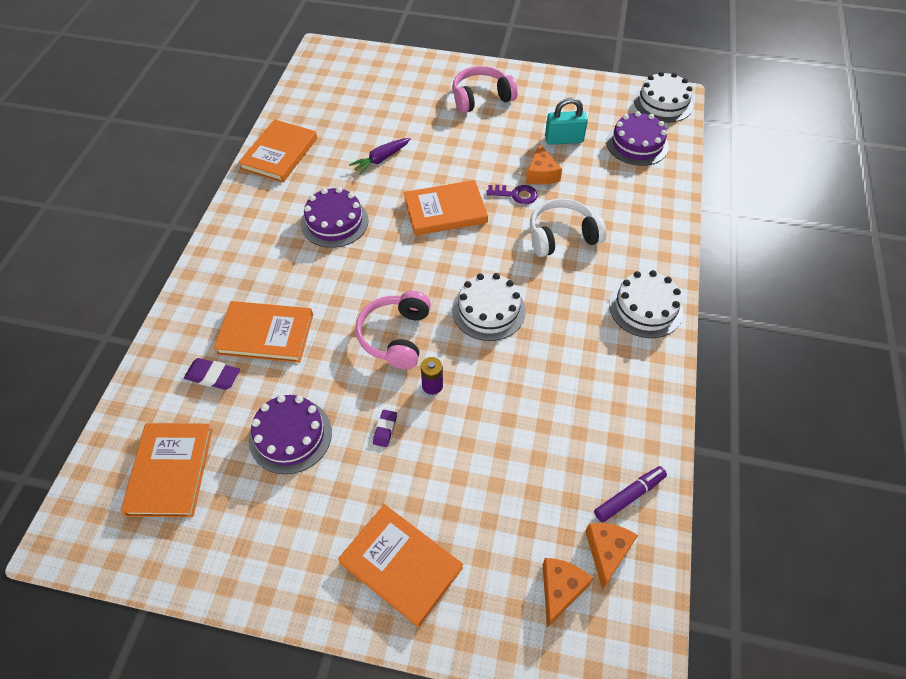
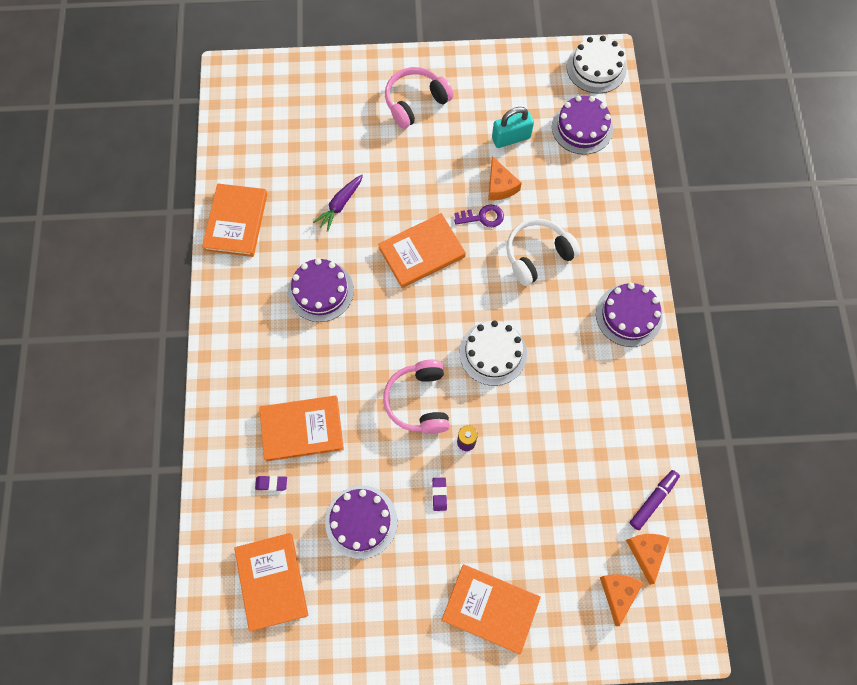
camera: 15 degrees left, 15 degrees up
(213, 376) = (271, 483): purple eraser -> purple eraser, size x0.65
(645, 308) = (629, 315): white cake -> purple cake

